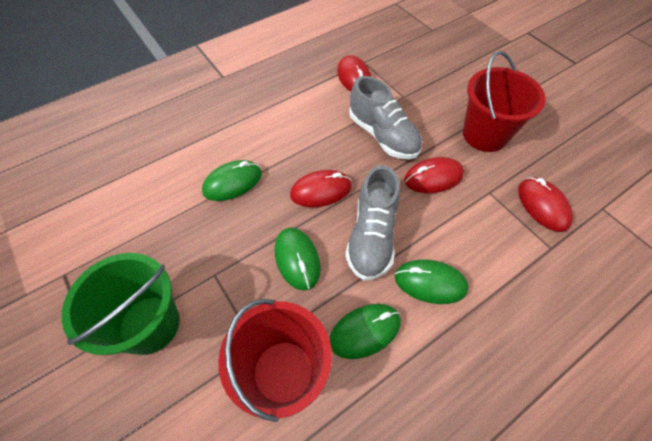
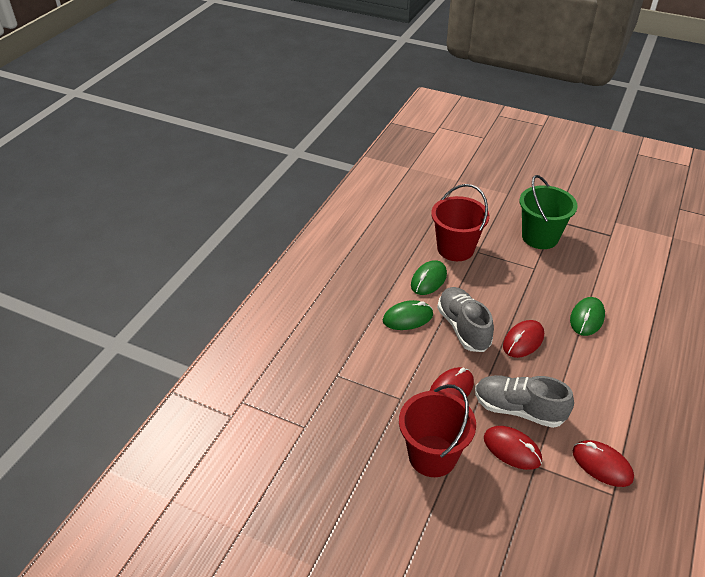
camera: 150 degrees right, 15 degrees down
(297, 259) = (497, 295): green mouse -> none
(542, 206) = (354, 406): red mouse -> red mouse (512, 449)

